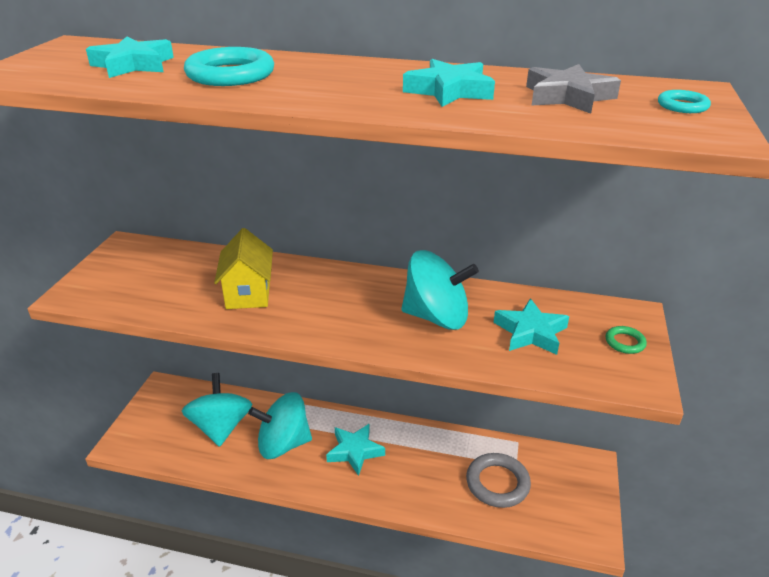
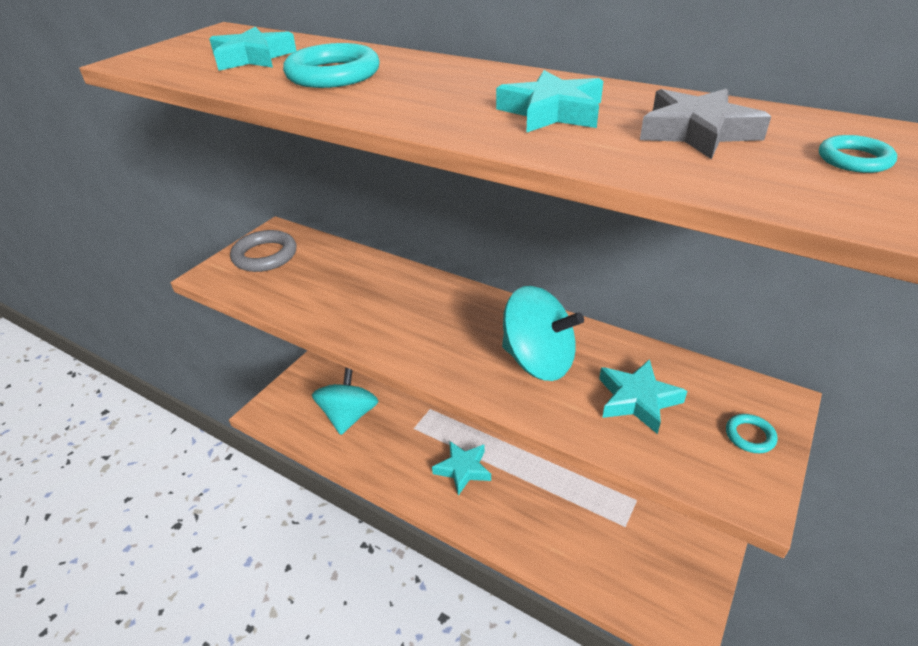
camera: 20 degrees right, 5 degrees up
(248, 293) = (361, 300): yellow house -> none
(283, 444) = (398, 445): turquoise spinning top -> none
(497, 483) = (598, 540): grey ring -> grey ring (265, 255)
(625, 342) = (750, 436): green ring -> turquoise ring

